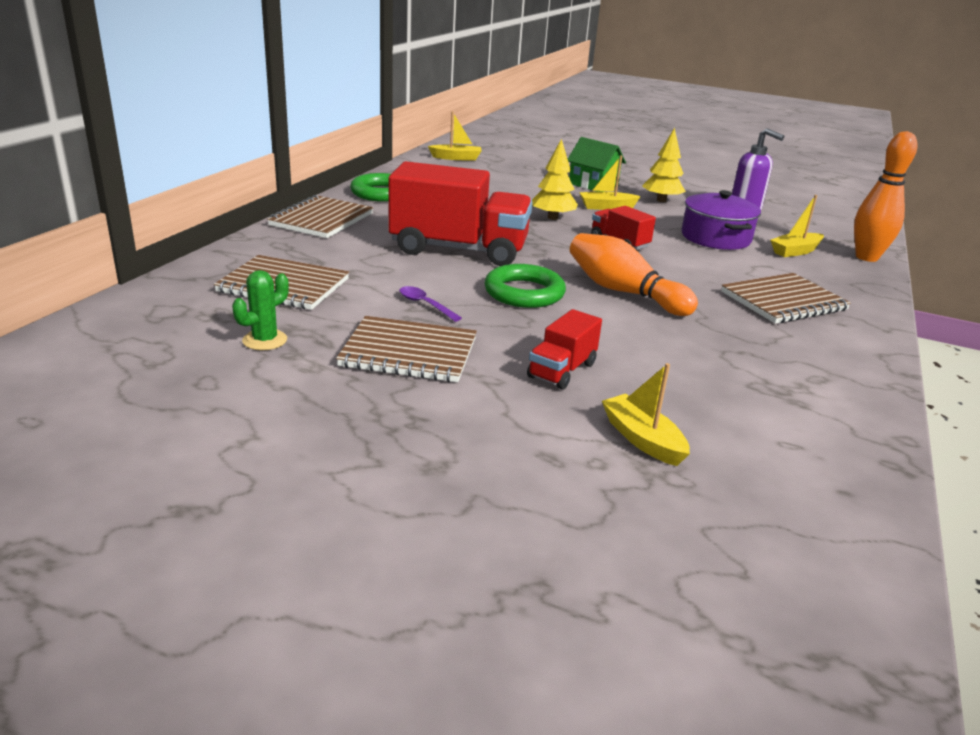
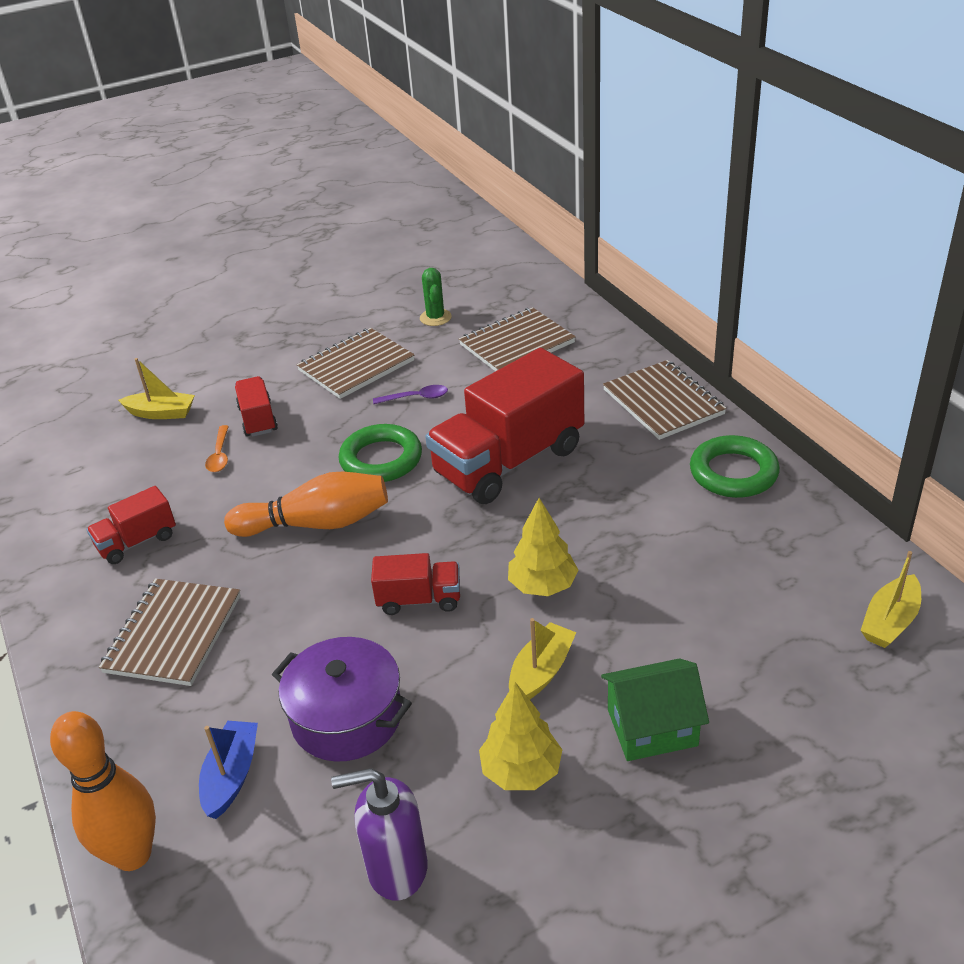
camera: 135 degrees right, 10 degrees up
(634, 367) = (219, 455): none -> orange spoon
(769, 354) = (137, 542): none -> red truck
(795, 251) = (232, 775): yellow boat -> blue boat

